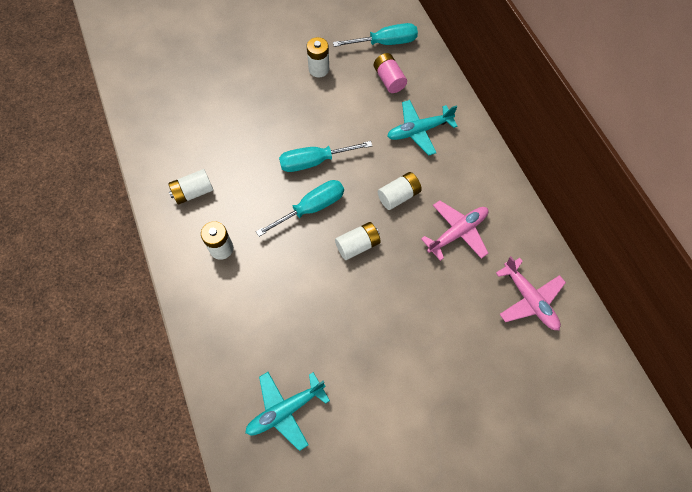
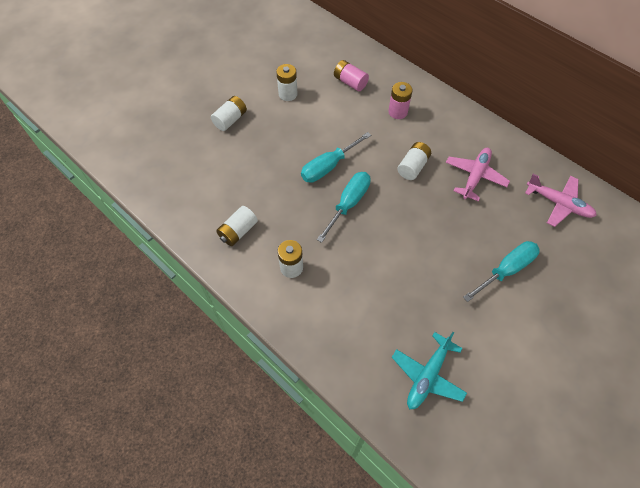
camera: 25 degrees left, 5 degrees down
(357, 245) = (404, 217): white battery -> white battery (230, 120)
(385, 43) = (330, 56): turquoise screwdriver -> turquoise screwdriver (506, 270)
(419, 131) = (397, 112): turquoise plane -> pink battery

